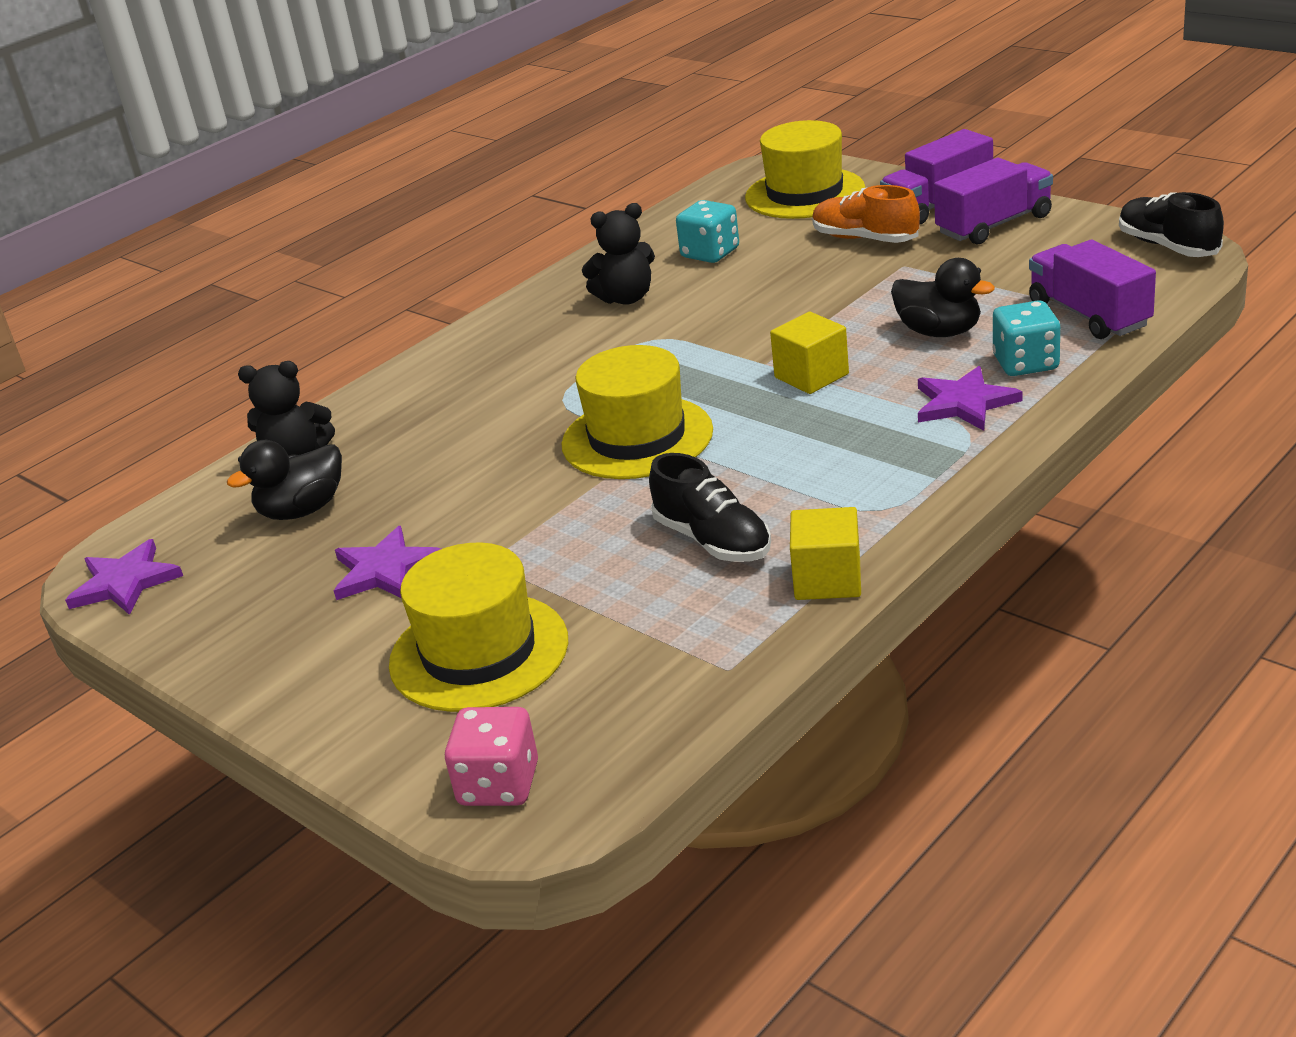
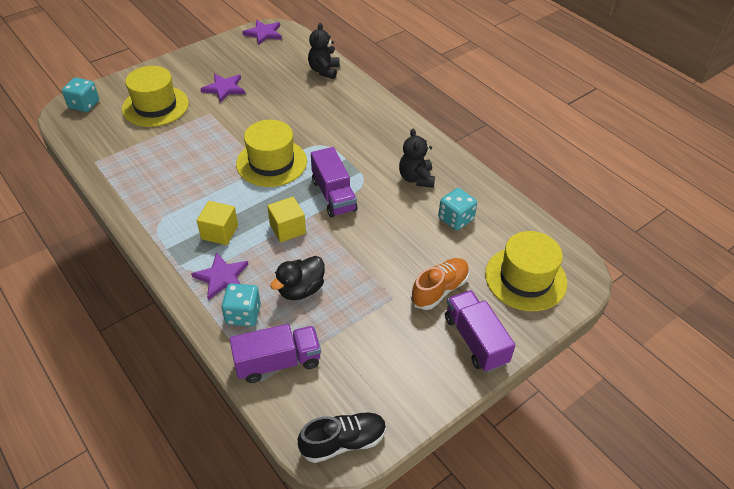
camera: 95 degrees right, 15 degrees up
(302, 510) = (282, 71): black duck -> none
(499, 784) = (84, 105): pink dice -> turquoise dice
(712, 540) = (175, 171): black shoe -> none
(827, 579) = (123, 197): yellow cube -> yellow cube (219, 232)
(994, 225) = (427, 359): purple truck -> purple truck (333, 195)

